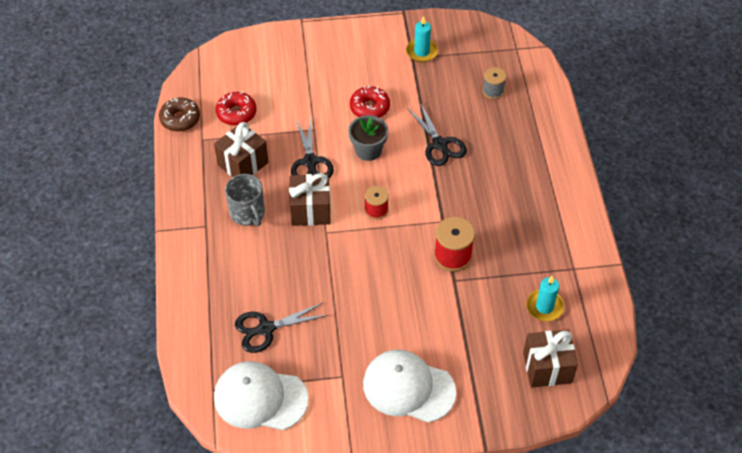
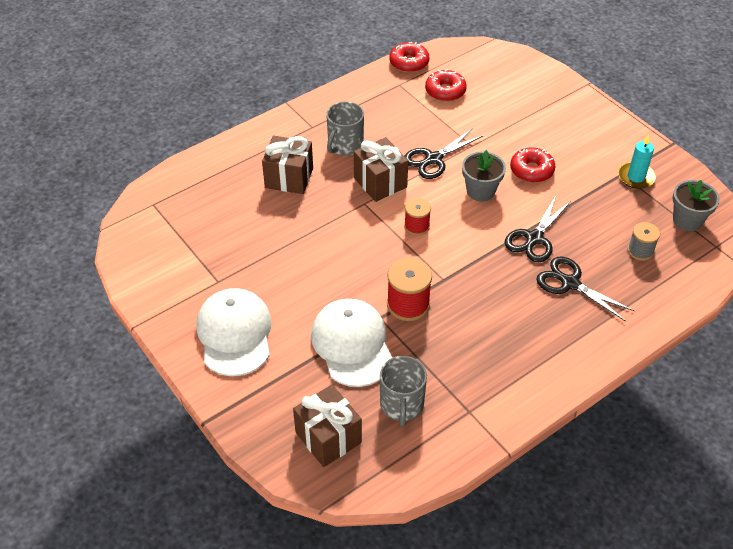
camera: 60 degrees right, 5 degrees down
(180, 119) = (409, 63): brown donut -> red donut
(243, 164) = (394, 119): brown gift -> brown gift (289, 178)
(260, 398) = (162, 237): white cap -> white cap (352, 344)
(266, 329) = (234, 209): black scissors -> black scissors (570, 283)
(483, 49) = (687, 220): none -> grey flower pot
(544, 307) = (402, 405): turquoise candle -> grey mug

